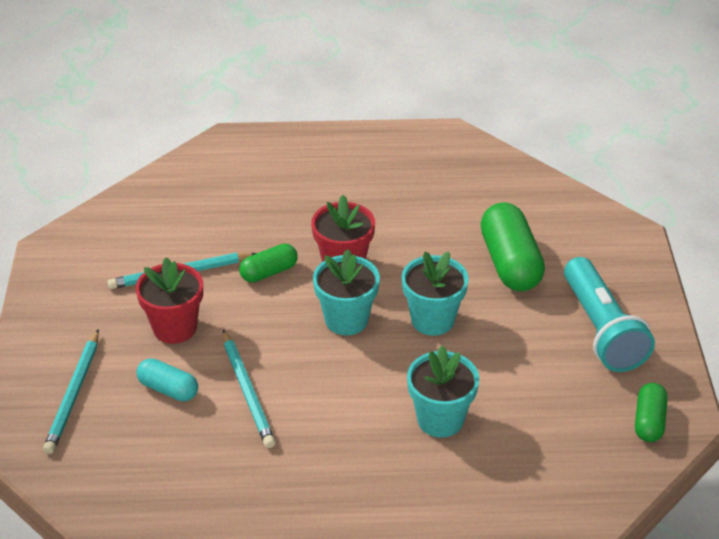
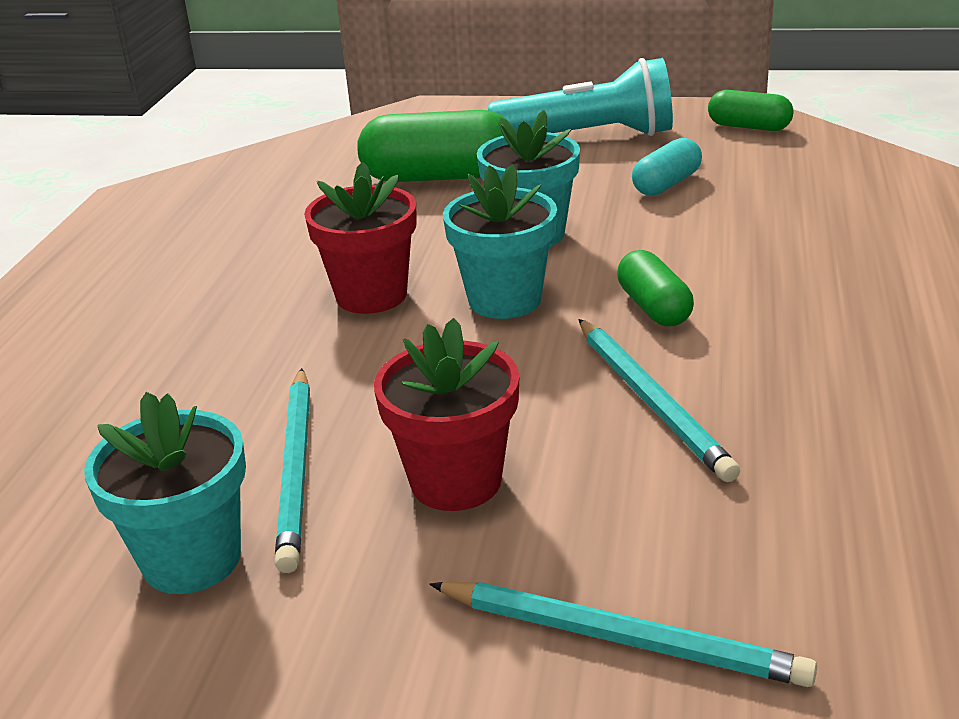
camera: 75 degrees left, 10 degrees down
(168, 389) = (629, 494): turquoise capsule -> turquoise capsule (666, 184)
(247, 391) = (652, 401): turquoise pencil -> turquoise pencil turned 75 degrees clockwise
(269, 272) = (351, 366): green capsule -> green capsule (653, 307)
(440, 419) = (735, 242): turquoise flower pot -> turquoise flower pot (192, 559)

